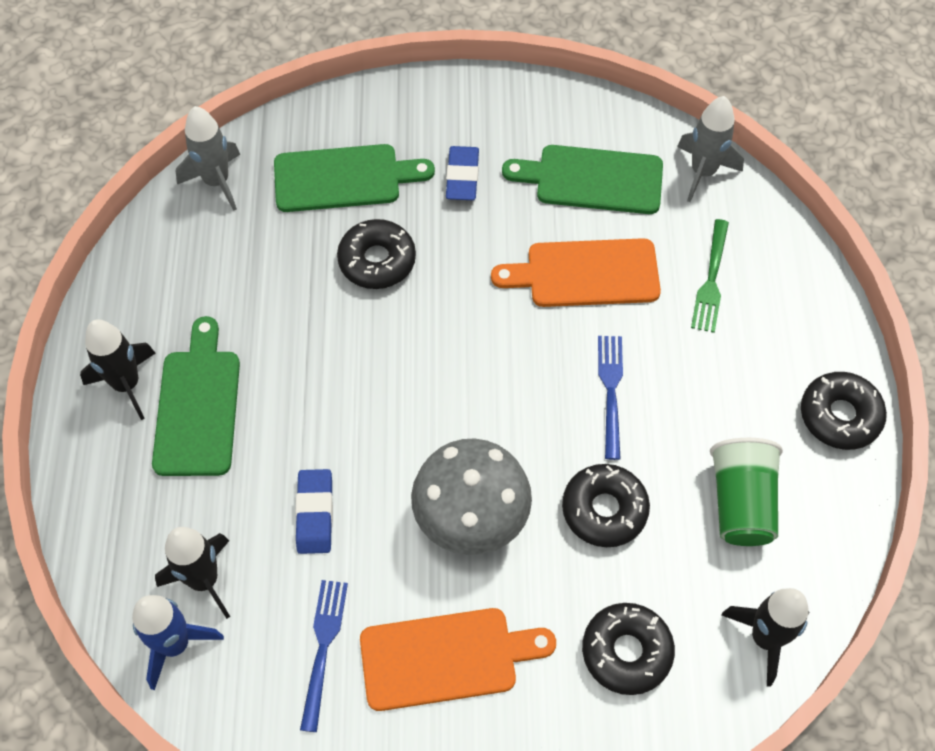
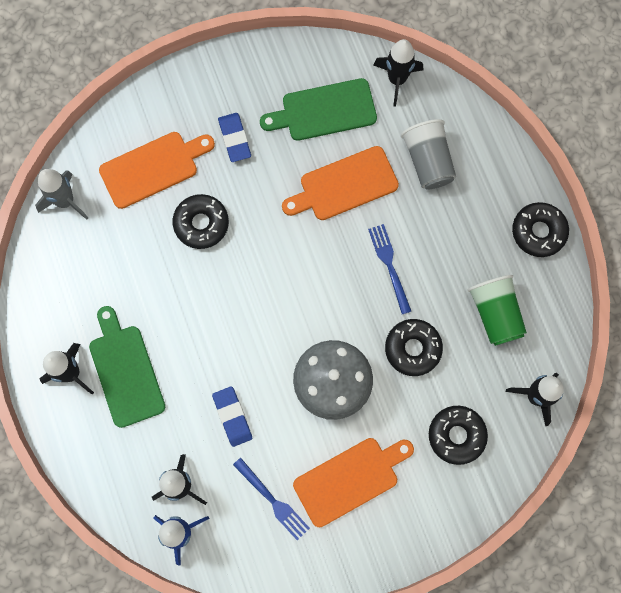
camera: 20 degrees left, 15 degrees up
(323, 648) = (273, 501): blue fork -> blue fork turned 150 degrees clockwise
(344, 178) = (153, 168): green cutting board -> orange cutting board
(703, 172) = (397, 79): grey rocket -> black rocket
(711, 280) = (428, 161): green fork -> grey cup

